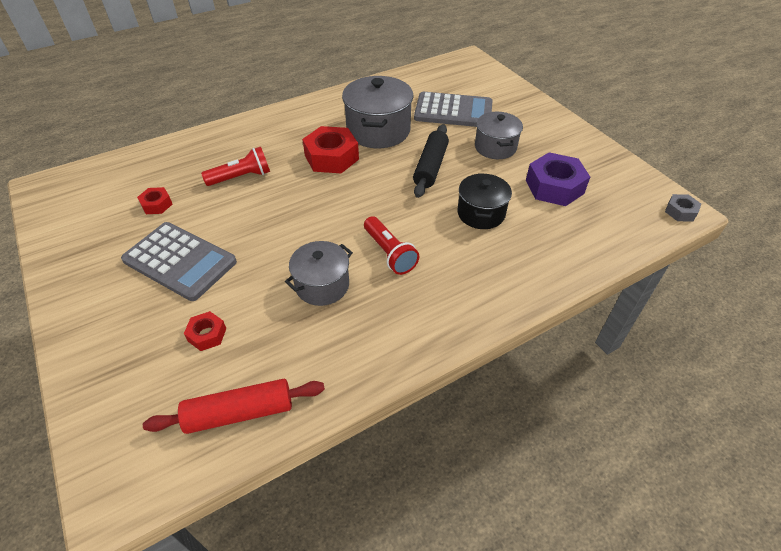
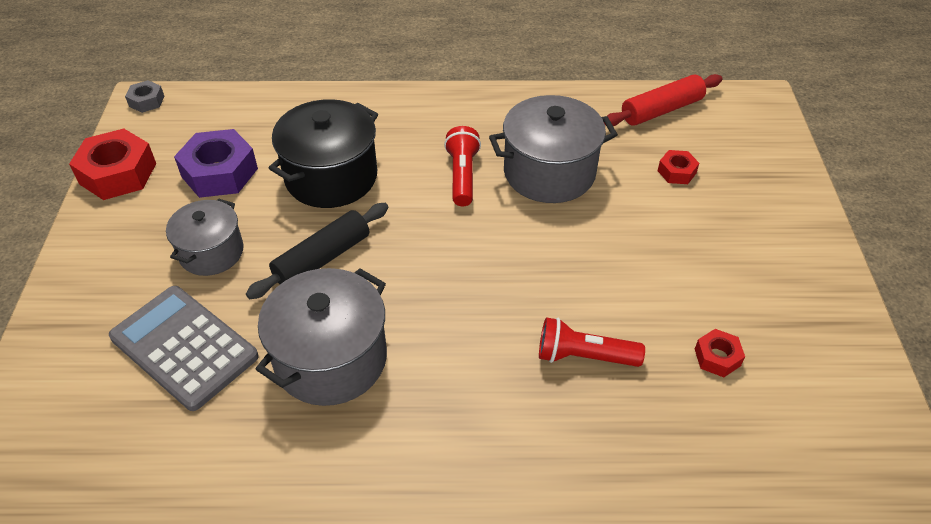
camera: 150 degrees left, 0 degrees up
(180, 261) = (694, 257): grey calculator -> none
(240, 413) = (661, 110): red rolling pin -> red rolling pin turned 45 degrees counterclockwise
(322, 285) = (549, 172): grey pot -> grey pot, size x1.57
(331, 157) = (437, 336): red nut -> red nut (118, 173)
(481, 213) = (331, 177): black pot -> black pot, size x1.57

